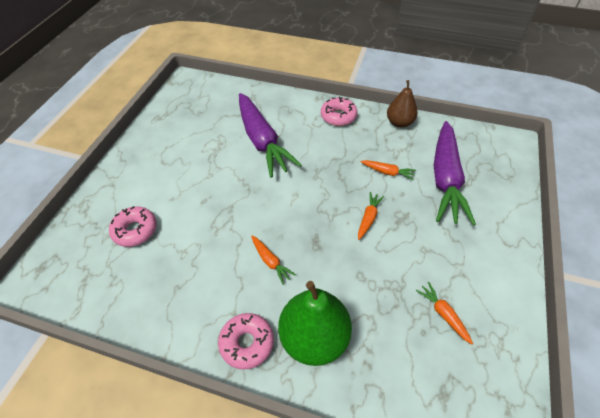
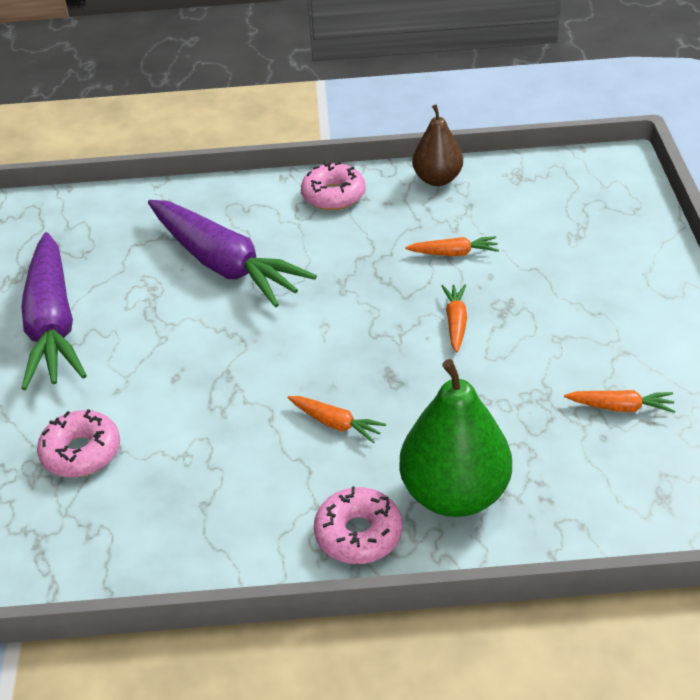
camera: 20 degrees left, 10 degrees down
(443, 314) = (620, 407): orange carrot -> orange carrot turned 150 degrees clockwise
(445, 178) = (544, 238): purple carrot -> purple carrot (53, 324)

